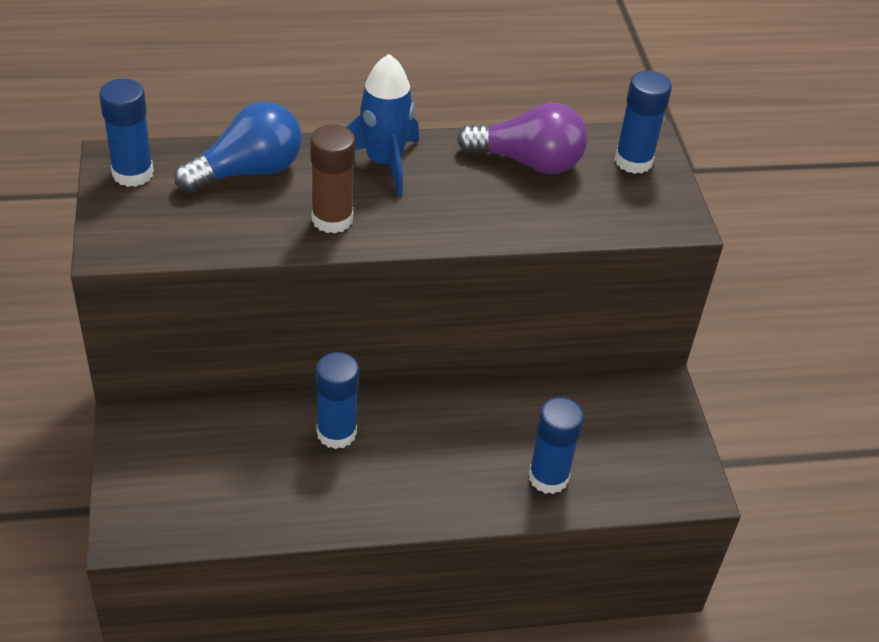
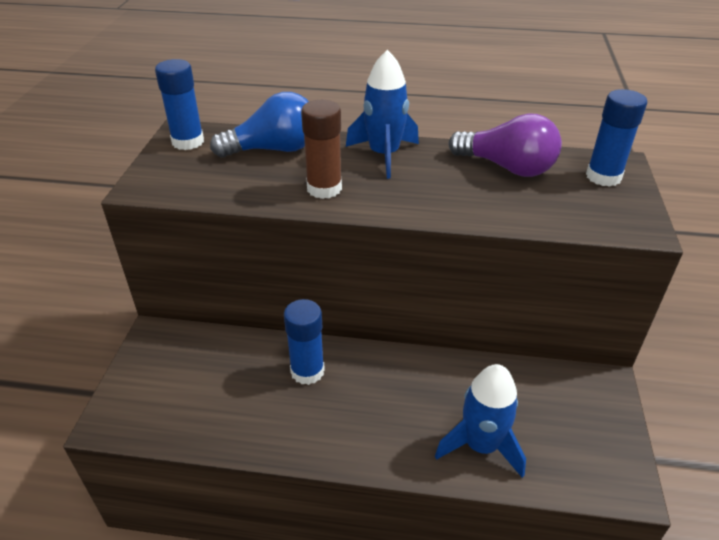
camera: 20 degrees right, 5 degrees down
(548, 477) = (481, 445): blue glue stick -> blue rocket

